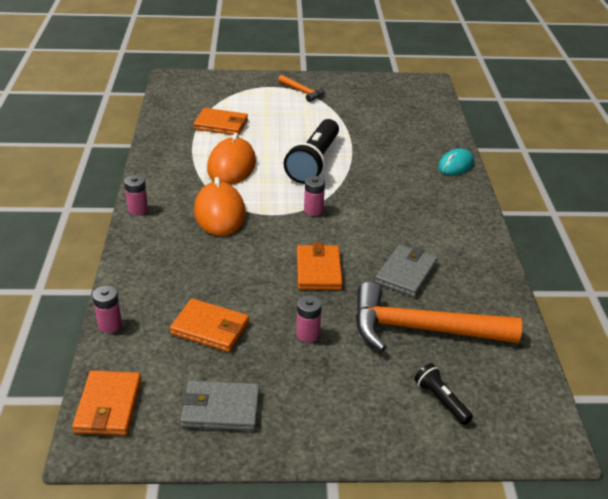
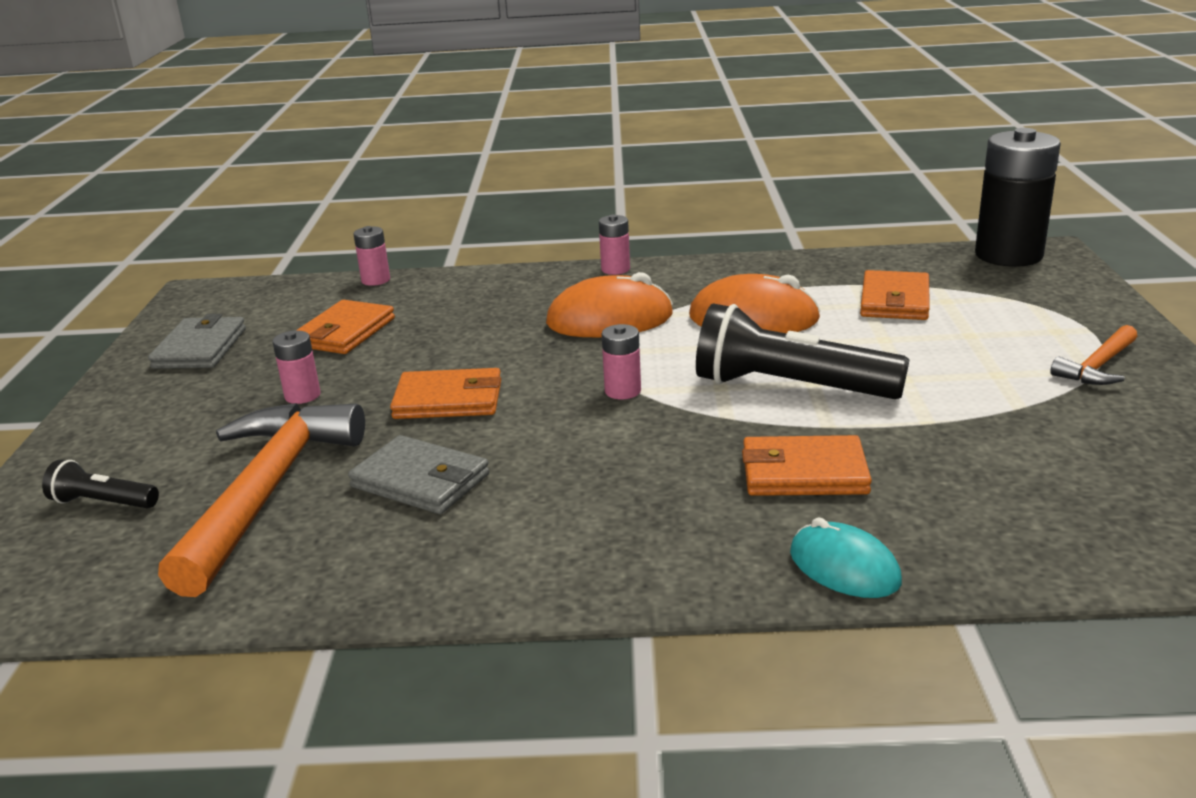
camera: 95 degrees right, 10 degrees down
(108, 406) = (244, 294): orange wallet -> orange wallet (804, 473)
(172, 88) = (1008, 255): none -> black battery
(441, 400) = (103, 503): black flashlight -> black flashlight turned 135 degrees counterclockwise

